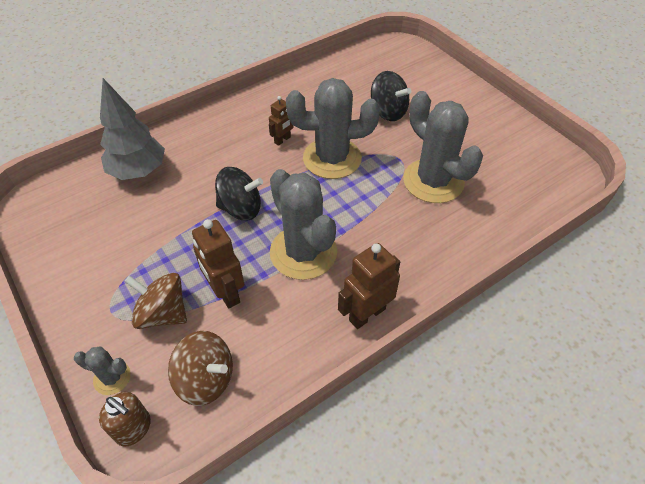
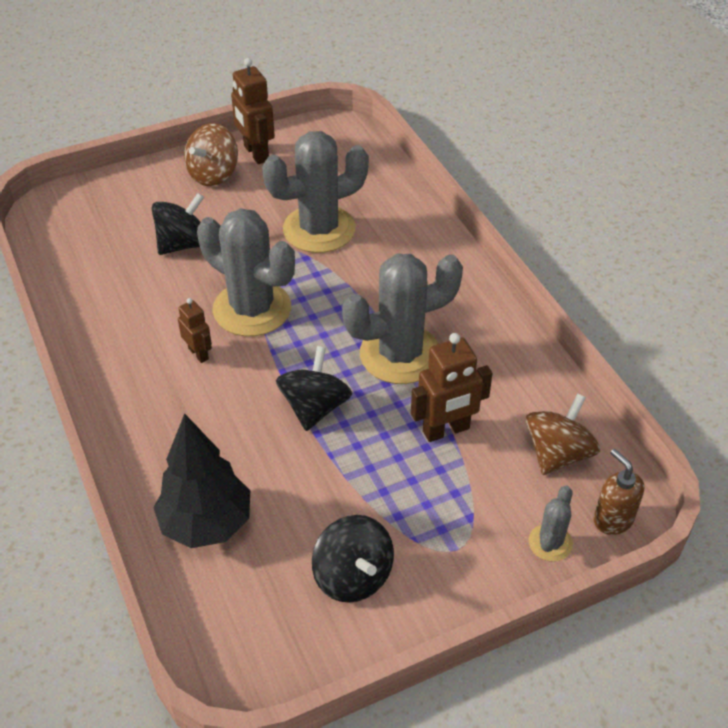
camera: 80 degrees left, 5 degrees down
(92, 252) = (353, 576): none -> black spinning top
(133, 428) = (612, 519): brown soap dispenser -> brown soap dispenser turned 75 degrees counterclockwise
(138, 171) = (206, 524): grey tree -> black tree
(163, 313) = (467, 493): brown spinning top -> brown spinning top (213, 174)
(332, 158) = (252, 309): grey cactus -> grey cactus turned 60 degrees counterclockwise
(367, 314) = (492, 314): brown robot -> brown robot (256, 153)

